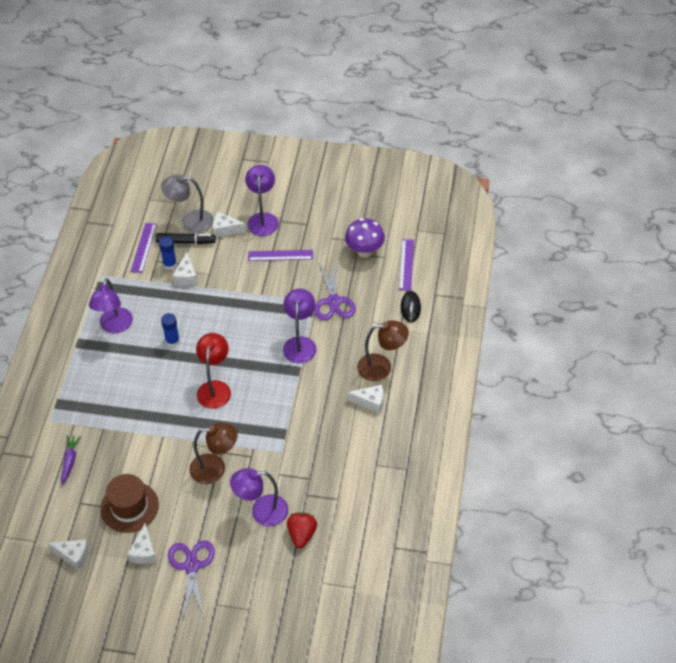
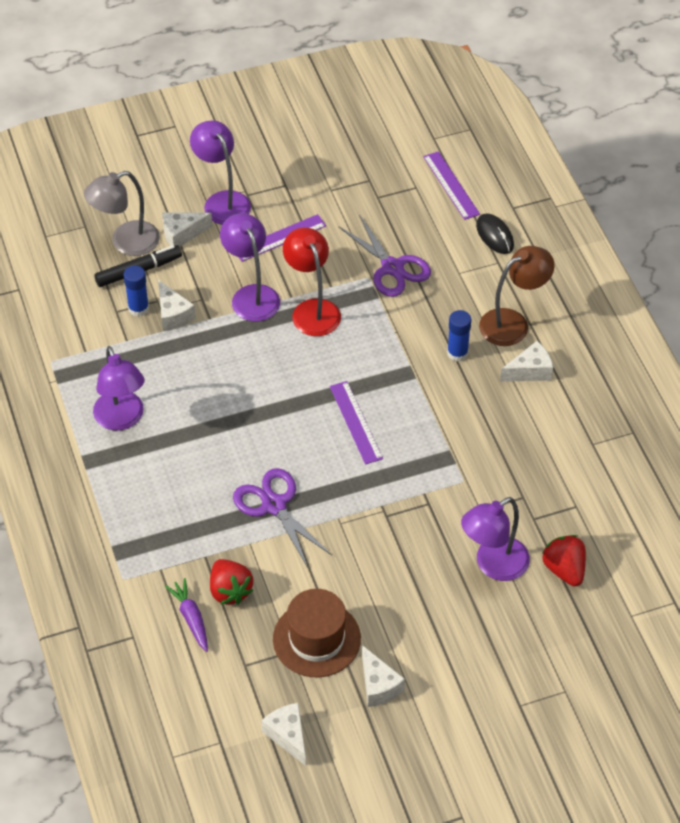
camera: 30 degrees left, 0 degrees up
(73, 556) = (288, 736): white cheese -> white cheese turned 105 degrees counterclockwise
(102, 455) = (230, 591): none -> red strawberry
(144, 247) = (85, 301): purple ruler -> purple ruler (356, 422)
(172, 341) = (216, 404): blue glue stick -> blue glue stick (457, 353)
(191, 566) = (454, 674): purple scissors -> purple scissors (274, 505)
(215, 388) = (318, 439): red lamp -> red lamp (312, 309)
(215, 468) = (394, 539): brown lamp -> none
(300, 344) = (388, 337): purple lamp -> purple lamp (251, 295)
(364, 251) = (386, 189): purple mushroom -> none

